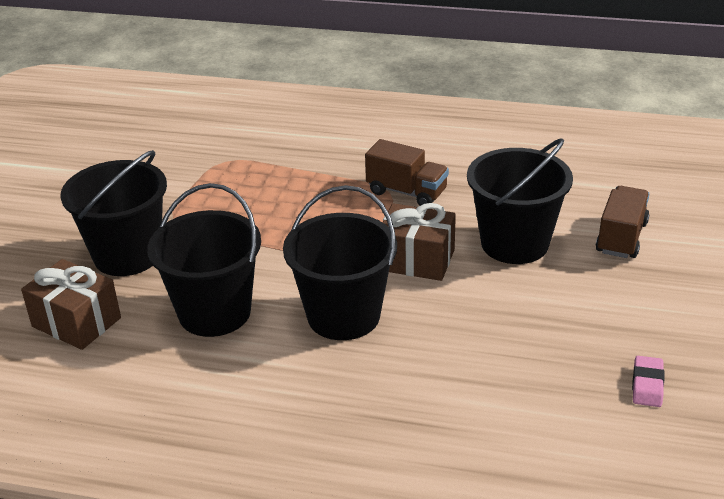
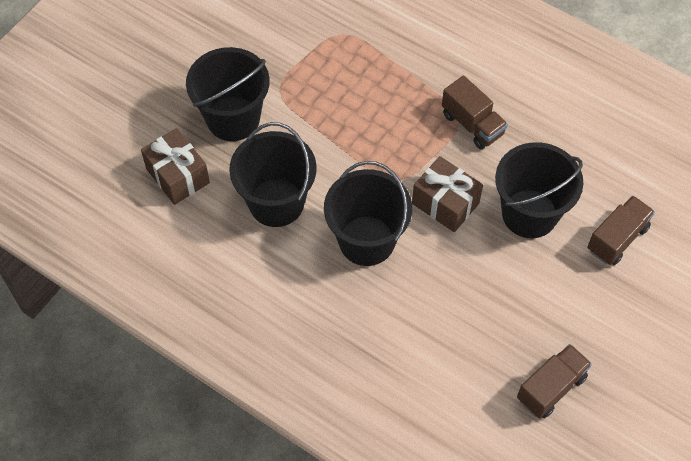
camera: 20 degrees right, 25 degrees up
(647, 385) = (551, 388): pink eraser -> brown truck

